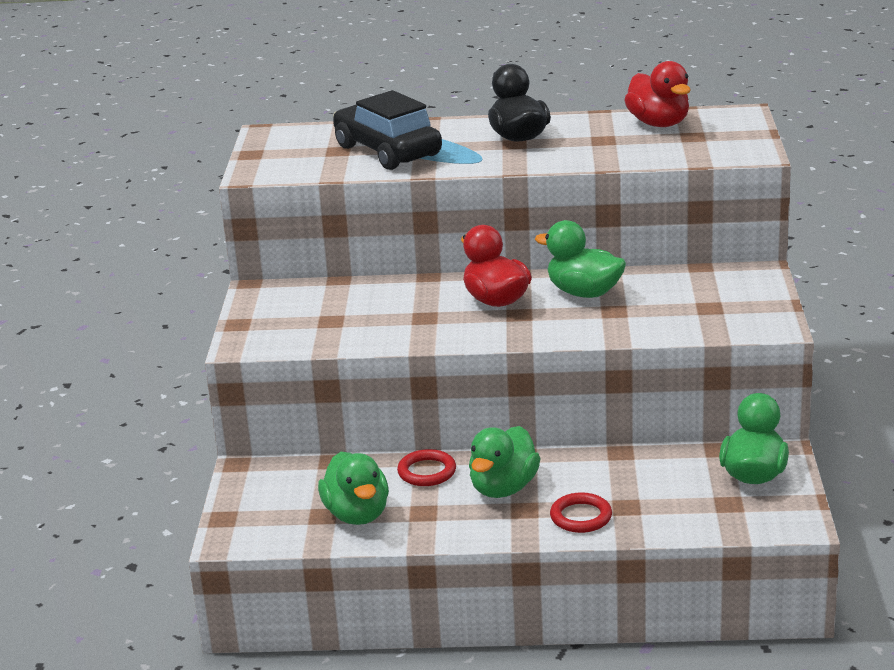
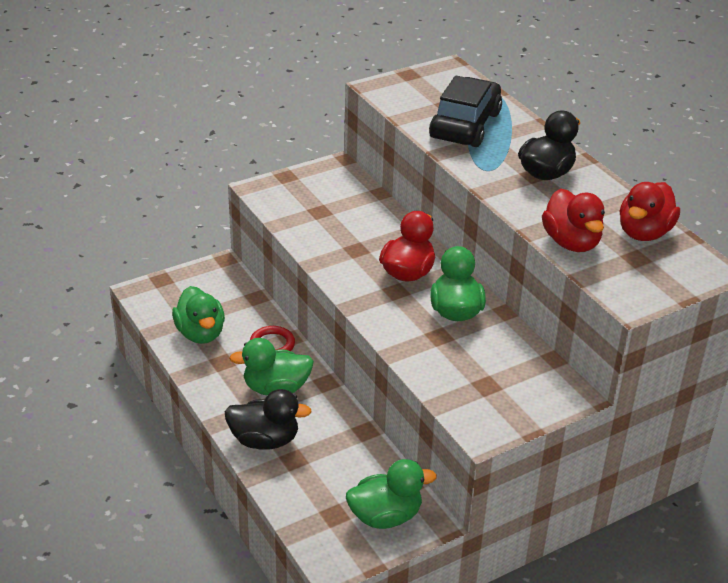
camera: 55 degrees right, 10 degrees up
(357, 514) = (200, 333): green duck -> green duck turned 60 degrees counterclockwise
(581, 517) = (265, 440): red ring -> black duck
(641, 155) = (571, 242): none -> red duck

